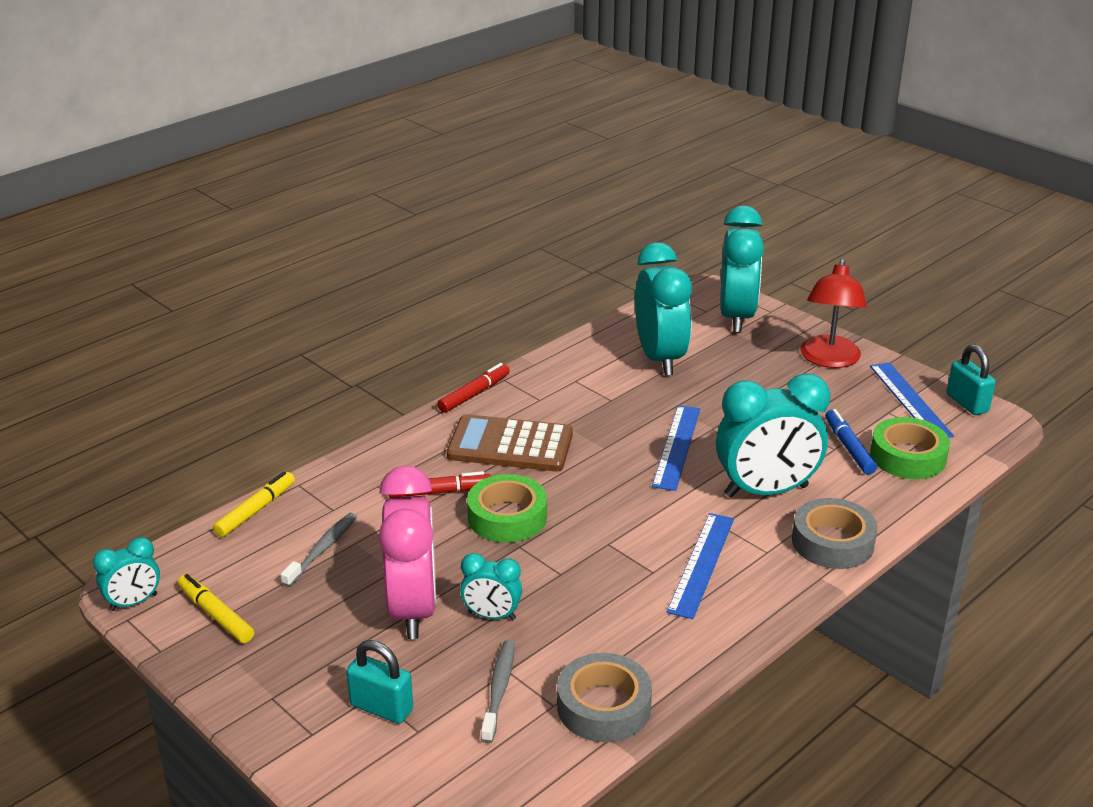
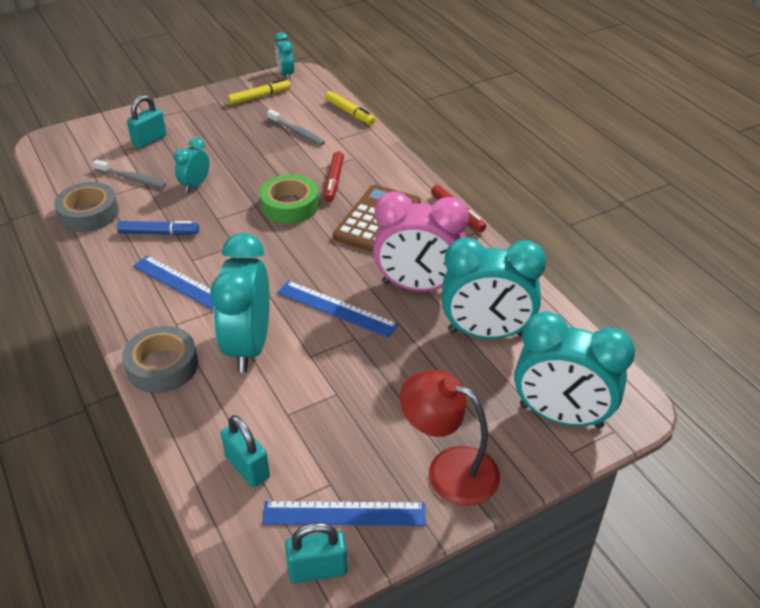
camera: 105 degrees right, 10 degrees up
(413, 609) = (221, 158): pink clock -> pink clock (418, 286)
(849, 448) = (283, 425): blue marker -> blue marker (158, 233)
(908, 457) = (247, 467): green tape -> turquoise padlock

